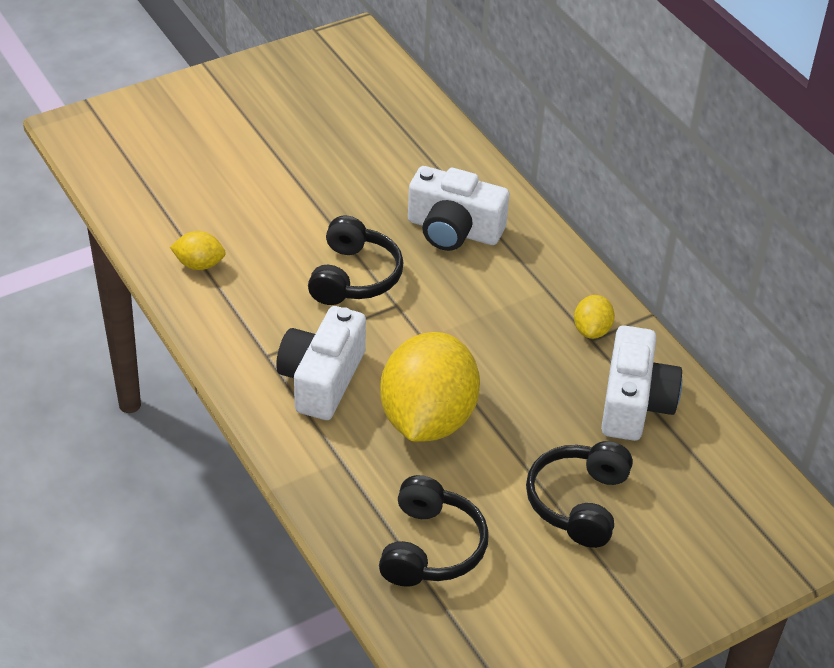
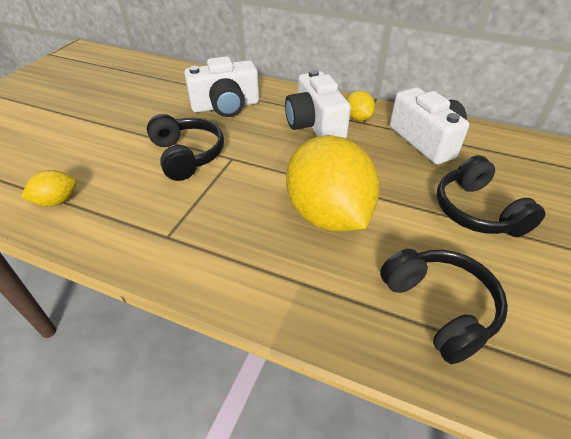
camera: 35 degrees left, 0 degrees up
(322, 379) = (227, 230): white camera -> white camera (315, 125)

